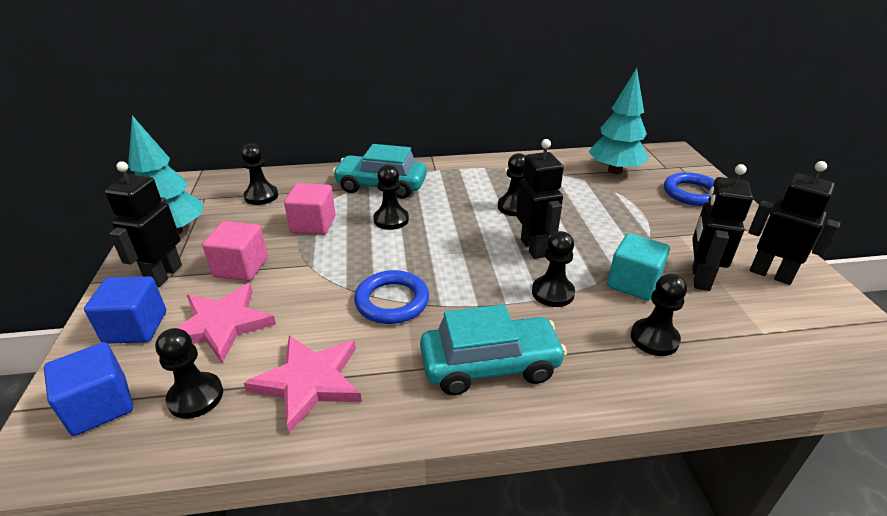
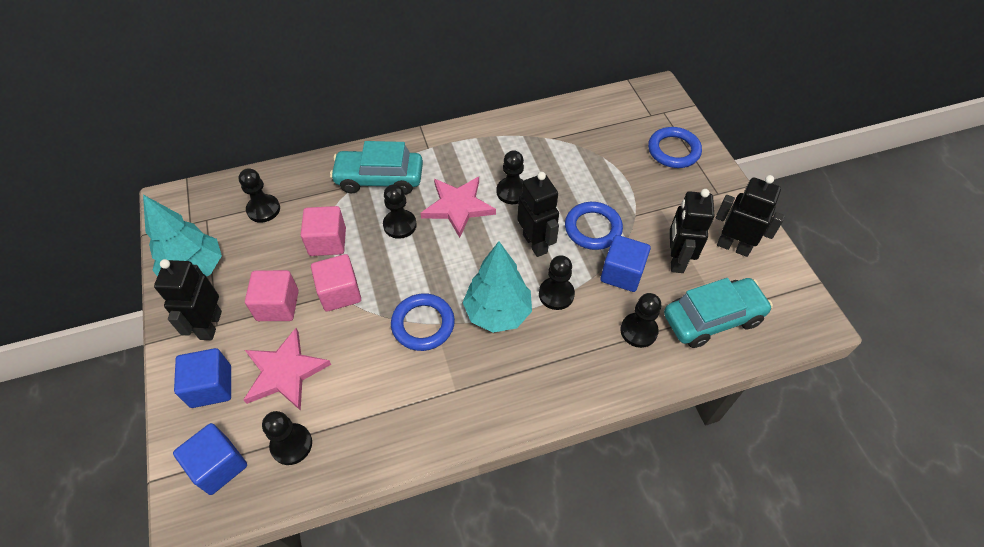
camera: 10 degrees left, 20 degrees up
(309, 382) = (376, 416): pink star -> pink star (458, 207)
(310, 264) = (340, 293): none -> pink cube
(490, 365) = (514, 378): turquoise car -> turquoise car (712, 318)
(600, 242) = (593, 228): none -> blue ring
(615, 170) = (602, 126): turquoise tree -> turquoise tree (497, 312)
(633, 283) = (622, 273): turquoise cube -> blue cube

